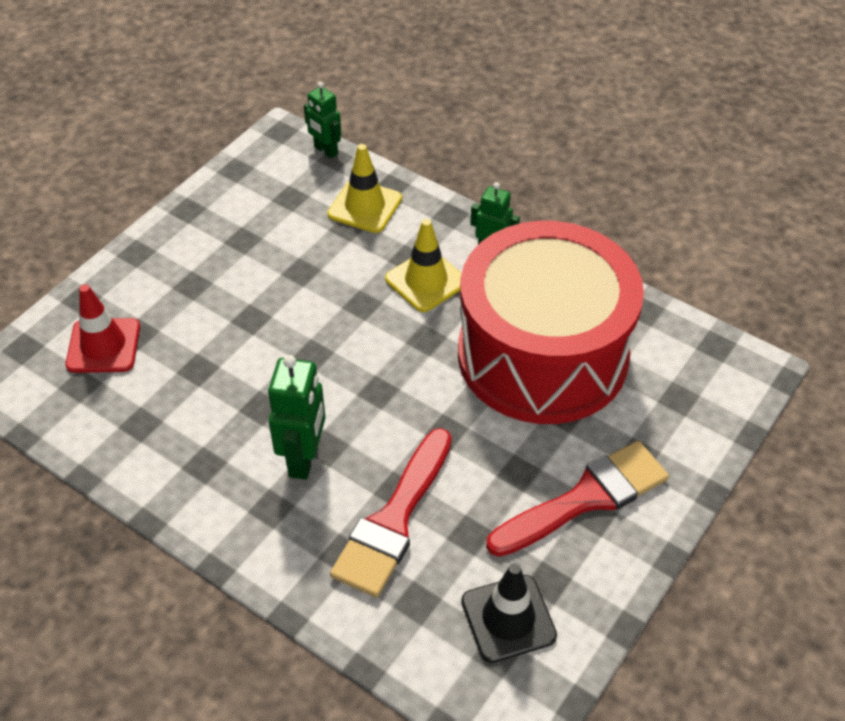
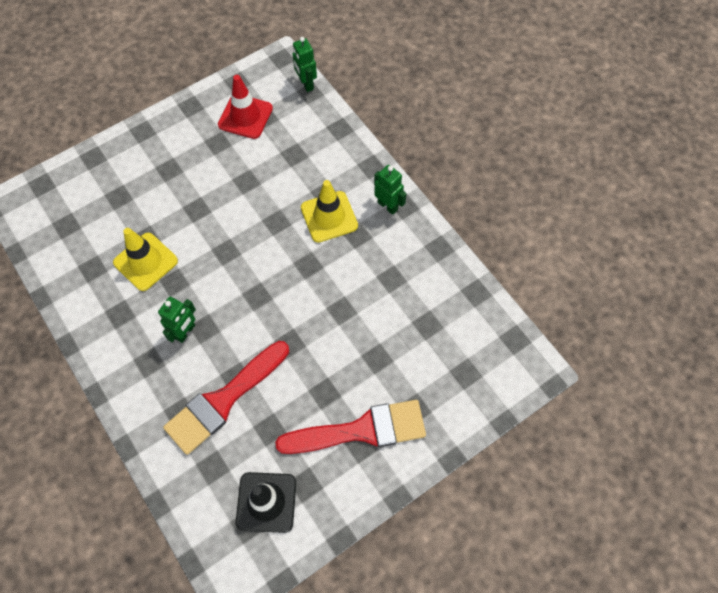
camera: 20 degrees right, 15 degrees up
(103, 346) = (92, 200): red traffic cone -> red traffic cone (245, 116)
(304, 459) = (185, 332): green robot -> green robot, size x0.65
(365, 206) = (313, 140): yellow traffic cone -> yellow traffic cone (145, 262)
(542, 355) = (384, 305): red drum -> none

